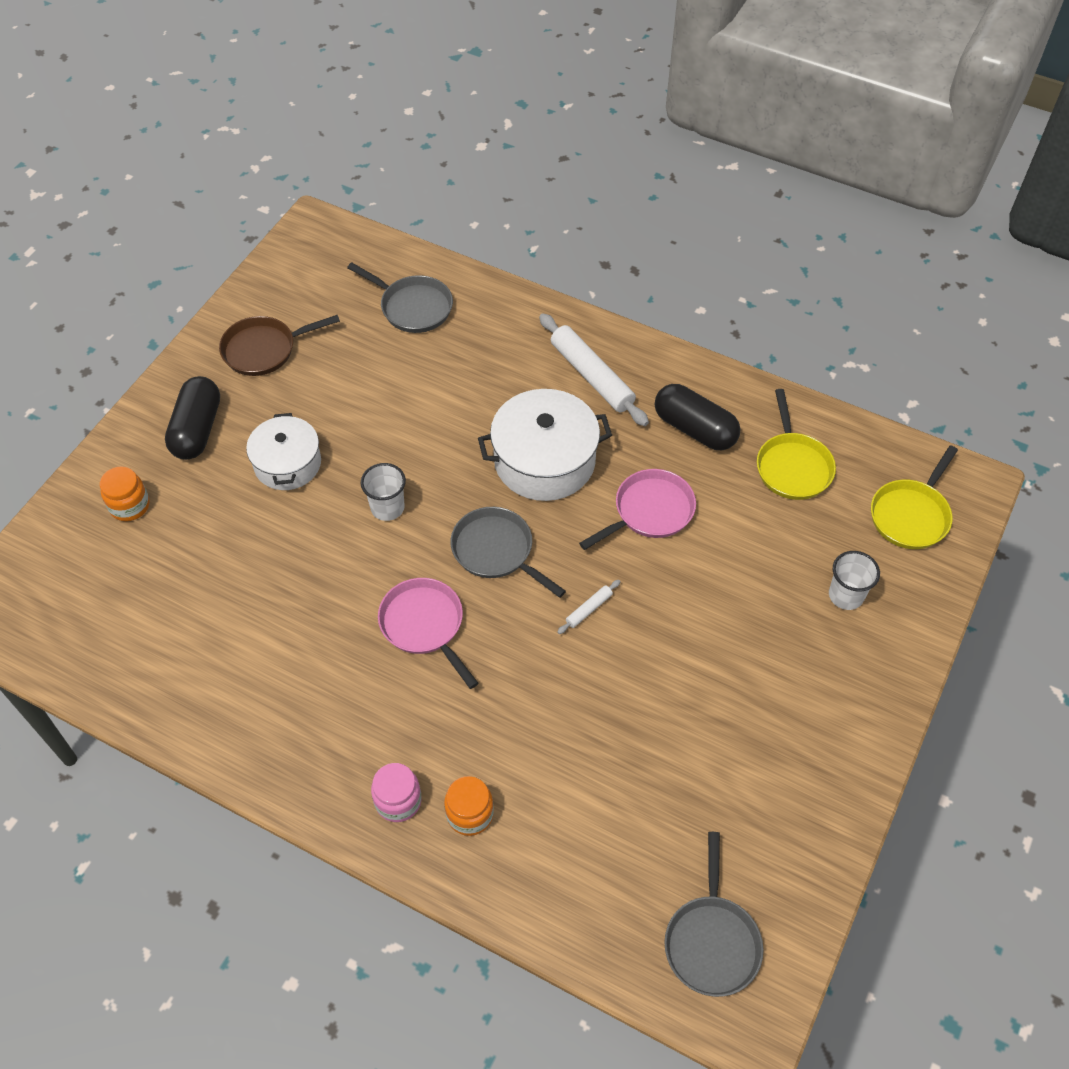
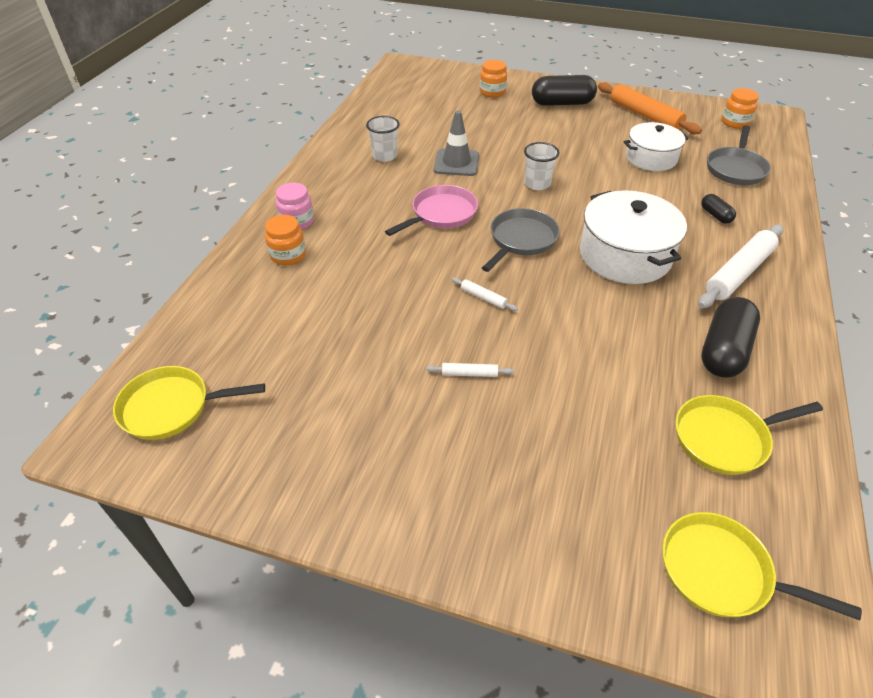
camera: 80 degrees right, 10 degrees down
(264, 349) = (644, 115): brown pan -> orange rolling pin
(287, 464) = (553, 139): white pot -> white pot (651, 158)
(311, 588) = (456, 163): none -> grey traffic cone
(314, 268) = (735, 122): none -> orange jar
(494, 358) = (715, 215): none -> black capsule
(649, 512) = (604, 326): pink pan -> none
(698, 643) = (469, 374): none -> white rolling pin
(712, 941) = (172, 407): grey pan -> yellow pan
(846, 595) = (569, 500): white cup -> white cup (385, 156)

